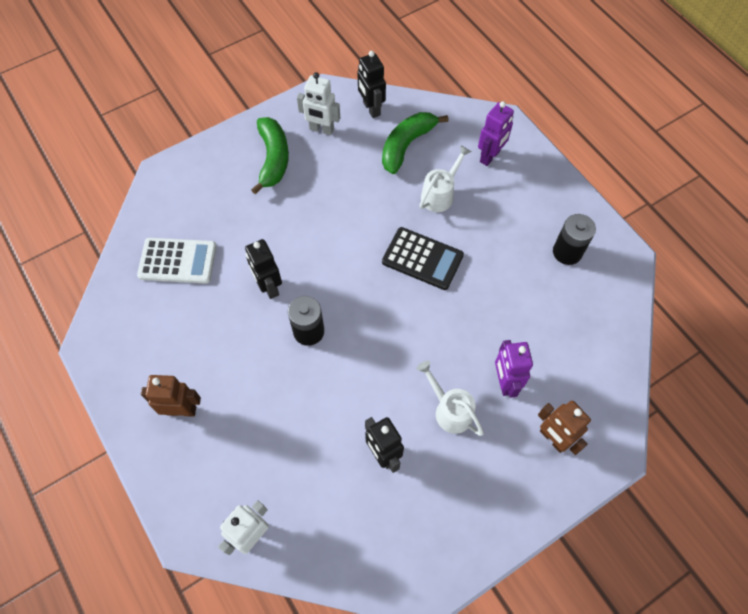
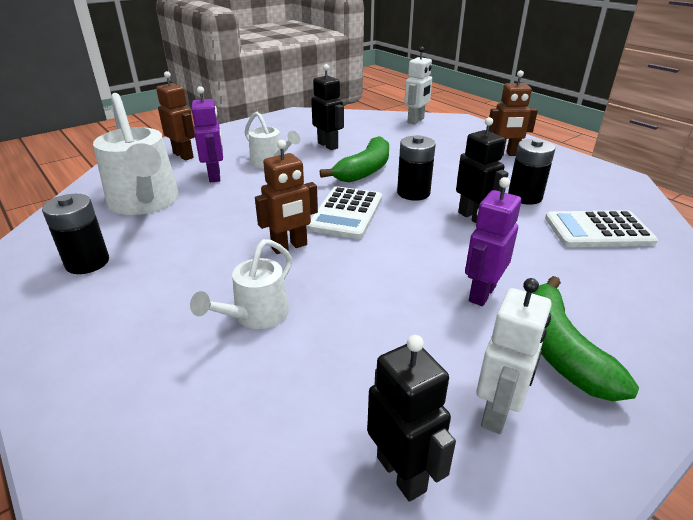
camera: 175 degrees right, 30 degrees down
(208, 316) = (524, 197): none -> black battery
(321, 129) = (498, 412): white robot -> white robot turned 105 degrees clockwise
(375, 302) = (346, 213): none -> white calculator
(406, 145) = (313, 391): green banana -> green banana (365, 170)
(422, 259) = (289, 247): black calculator -> brown robot
(490, 156) = (146, 381): purple robot -> purple robot (481, 293)
(556, 332) = (145, 203): none -> white watering can

